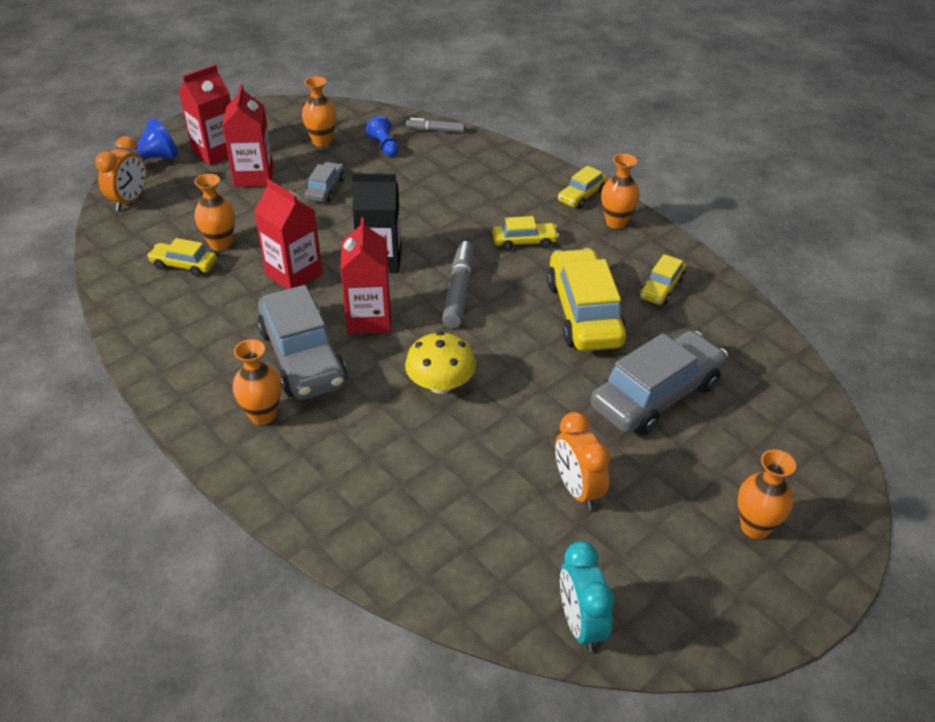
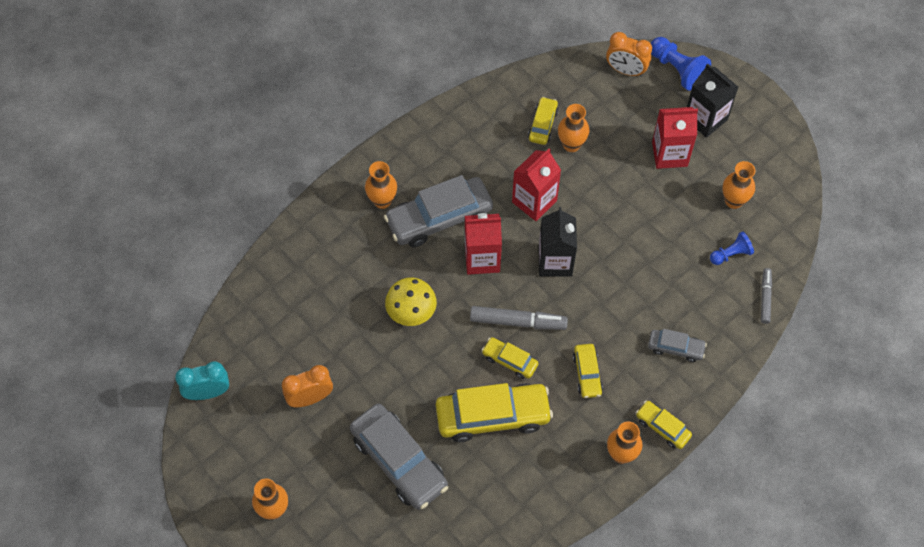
camera: 90 degrees right, 20 degrees up
(216, 152) = (705, 119): red carton -> black carton
(325, 189) = (655, 211): grey car -> grey car (675, 348)
(661, 288) = (527, 482): yellow car -> yellow car (509, 361)

